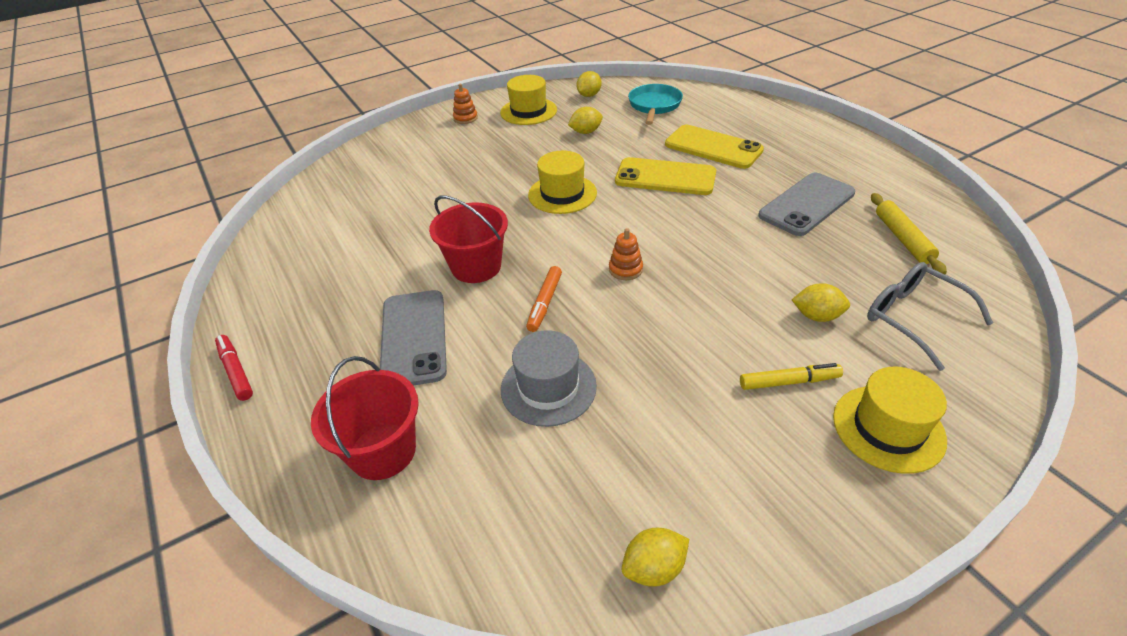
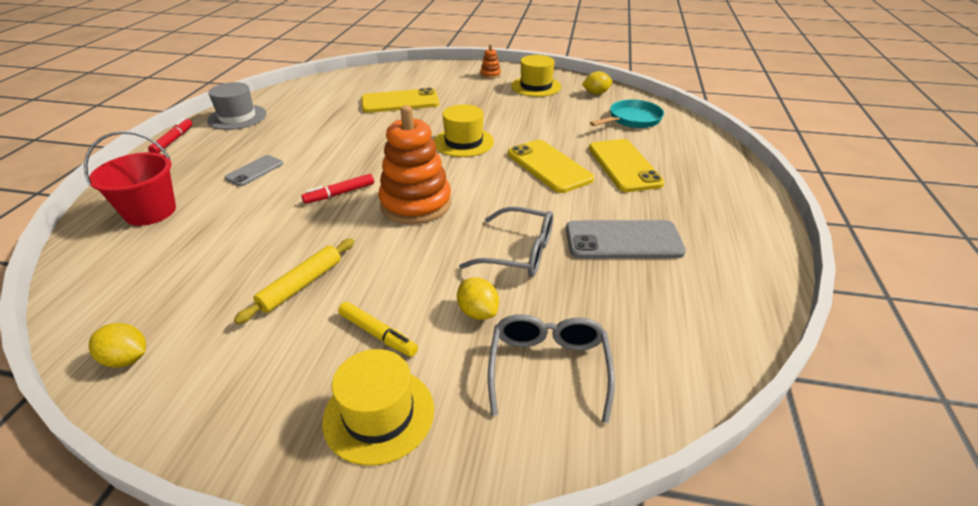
camera: 40 degrees right, 5 degrees down
(414, 338) = (254, 171): grey phone -> grey phone, size x0.58
(427, 187) = (400, 102): none -> yellow phone
(476, 266) = (345, 154): red bucket -> none
(545, 303) = (340, 194): orange marker -> red marker
(548, 387) = (259, 236): grey hat -> grey hat (237, 117)
(586, 132) = (549, 114): yellow lemon -> none
(625, 269) = (416, 204): orange stacking toy -> orange stacking toy, size x2.33
(764, 256) = (518, 252): none -> grey glasses
(902, 239) = (660, 312): yellow rolling pin -> yellow rolling pin (301, 285)

